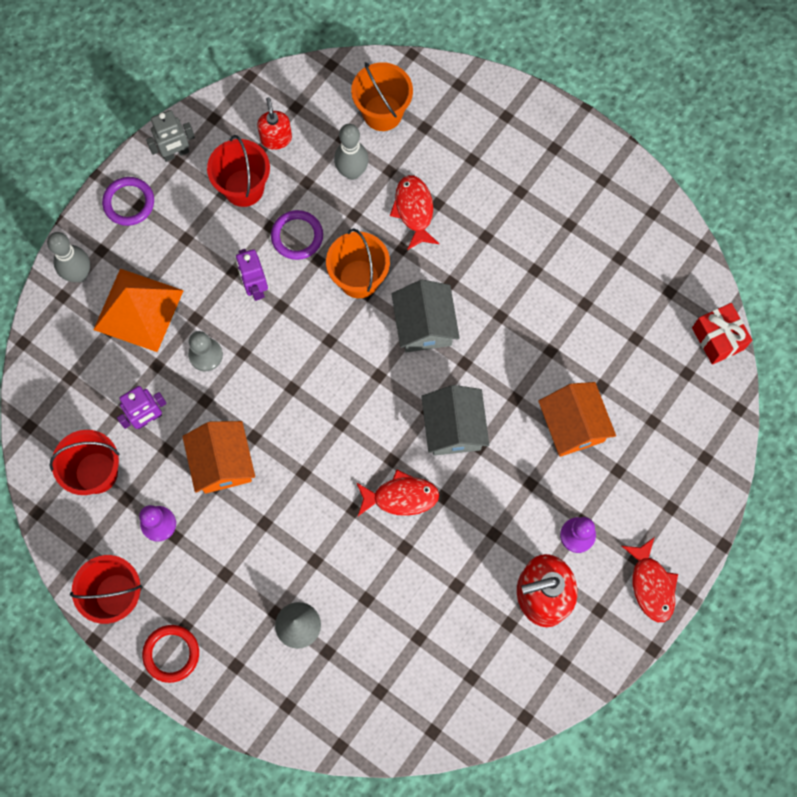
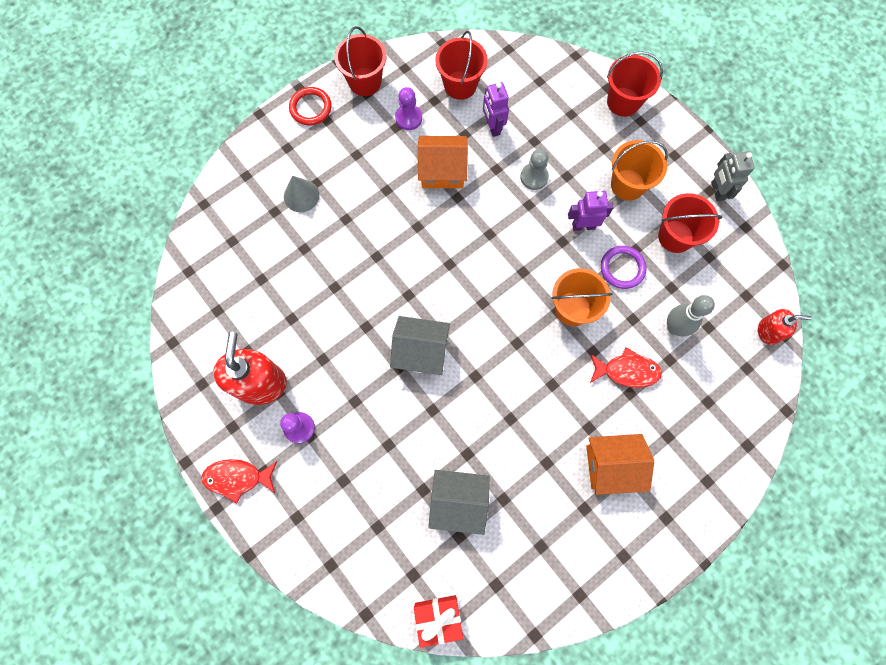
camera: 105 degrees right, 0 degrees up
(79, 274) = (623, 102): grey bowling pin -> red bucket
(129, 202) = (678, 148): purple ring -> none
(138, 310) = (583, 137): orange pyramid -> none
(276, 138) = (718, 272): red soap dispenser -> red soap dispenser (768, 331)
(382, 113) = (729, 368): orange bucket -> orange bucket (627, 185)
(401, 497) = (376, 294): red fish -> none
(424, 325) = (517, 351): grey house -> grey house (458, 502)
(573, 425) = (394, 453): orange house -> orange house (611, 465)

